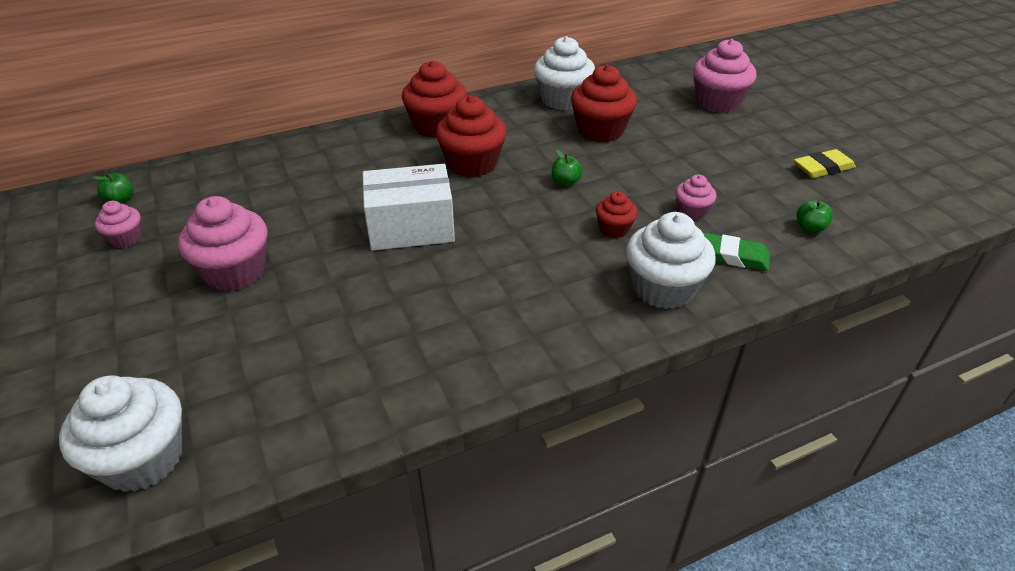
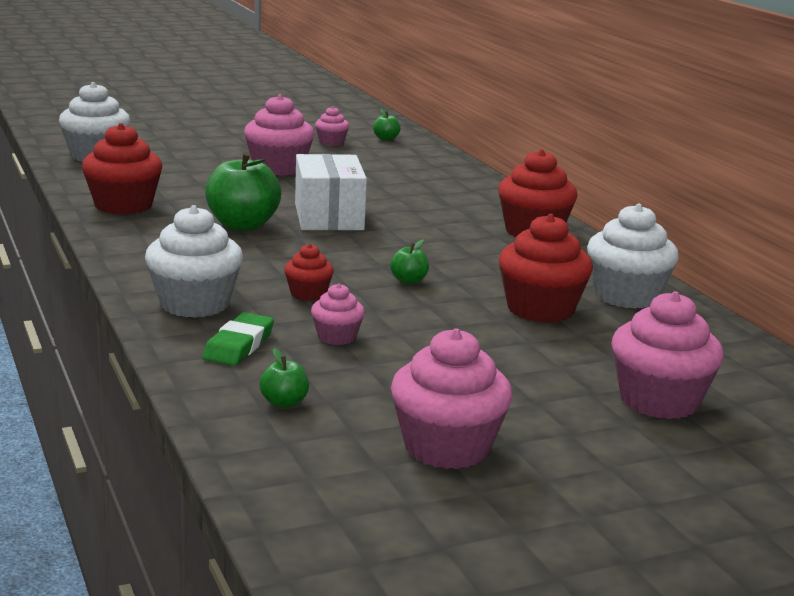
camera: 90 degrees right, 20 degrees down
(446, 280) = (242, 225): none -> green apple
(472, 164) = (448, 243): red cupcake -> red cupcake (123, 206)
(823, 168) = (447, 447): yellow eraser -> pink cupcake

